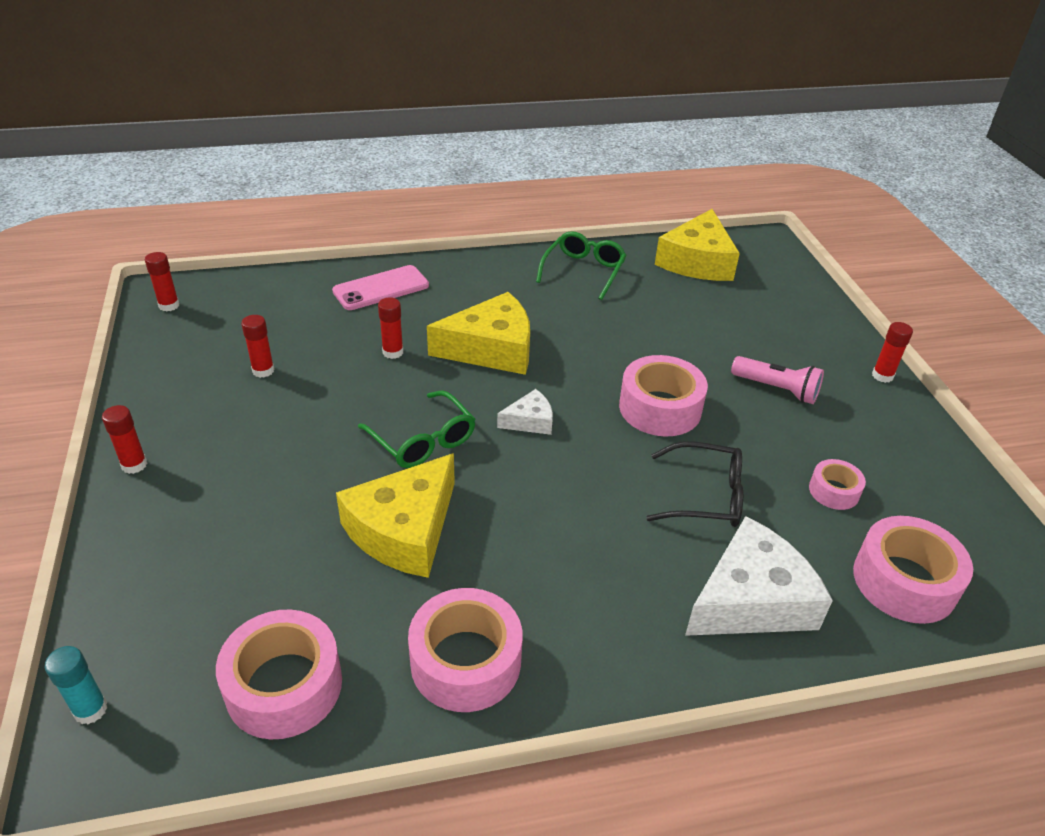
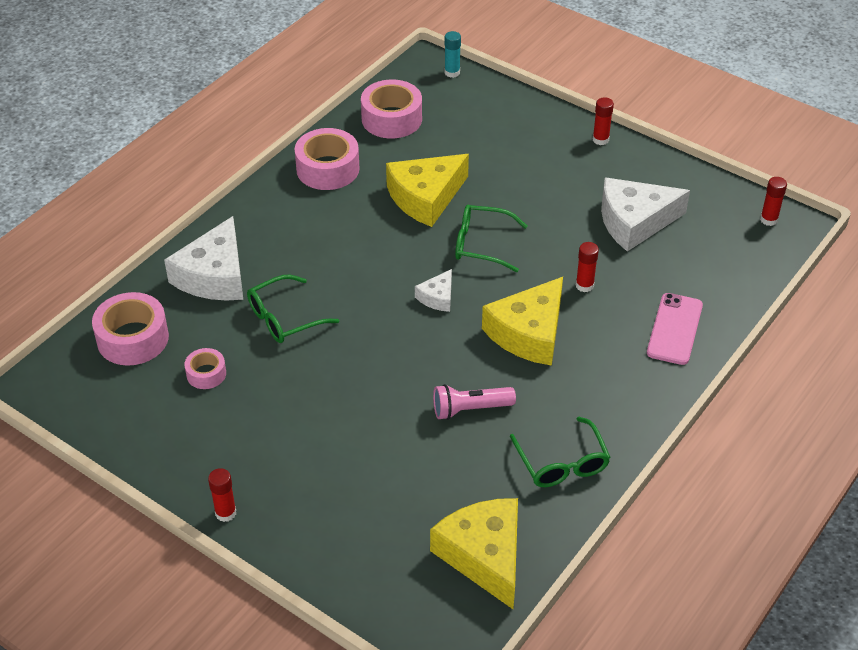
camera: 140 degrees right, 5 degrees up
(263, 370) = (634, 222): red glue stick -> white cheese
(404, 530) = (425, 197): yellow cheese -> yellow cheese turned 120 degrees counterclockwise
(660, 408) = (367, 363): pink tape -> none
(705, 496) = (284, 318): black glasses -> green glasses
(777, 389) = (299, 438): pink flashlight -> pink flashlight (470, 409)

